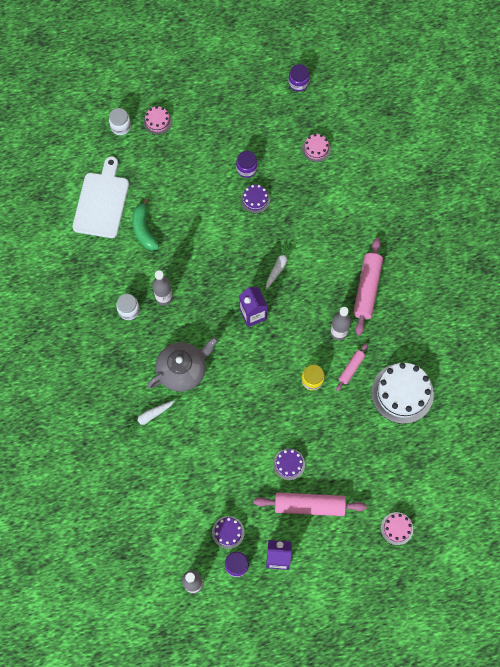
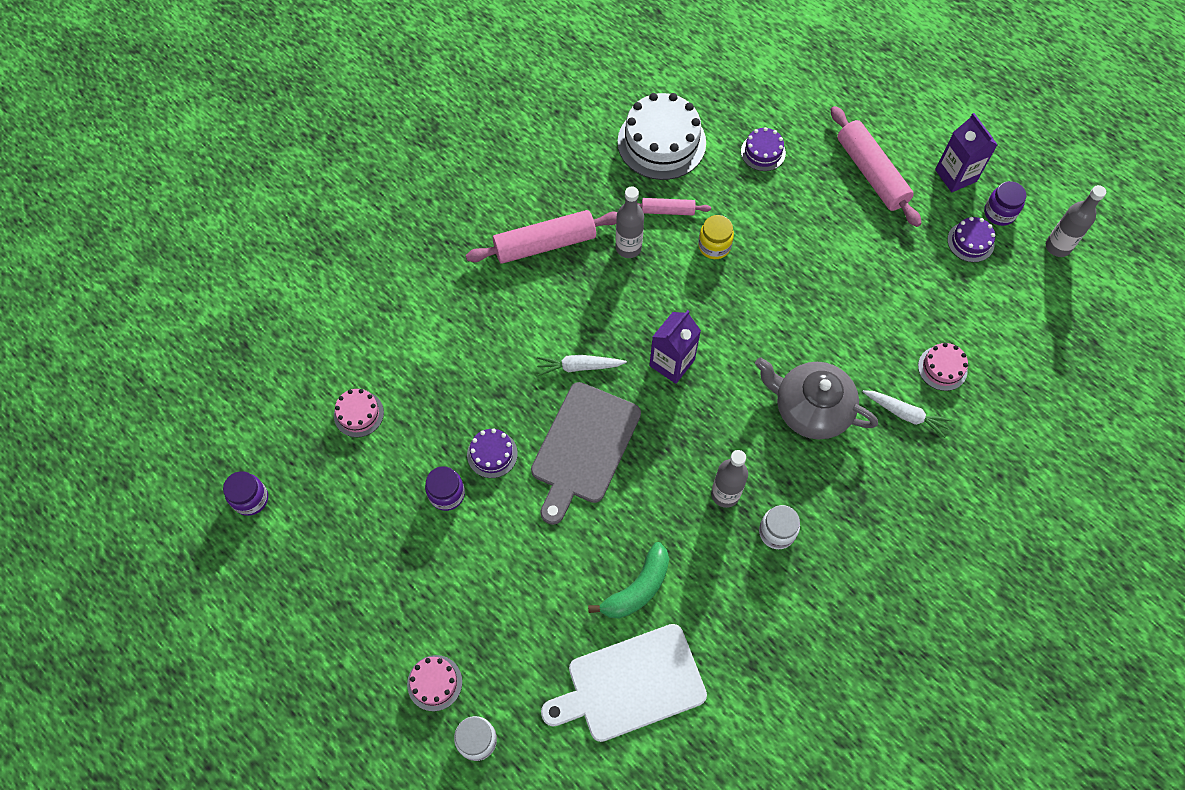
camera: 120 degrees left, 5 degrees down
(232, 244) = (584, 447): none -> grey cutting board
(289, 464) = (839, 219): purple cake -> purple cake (763, 152)
(396, 528) = (828, 76): pink cake -> pink cake (942, 368)

